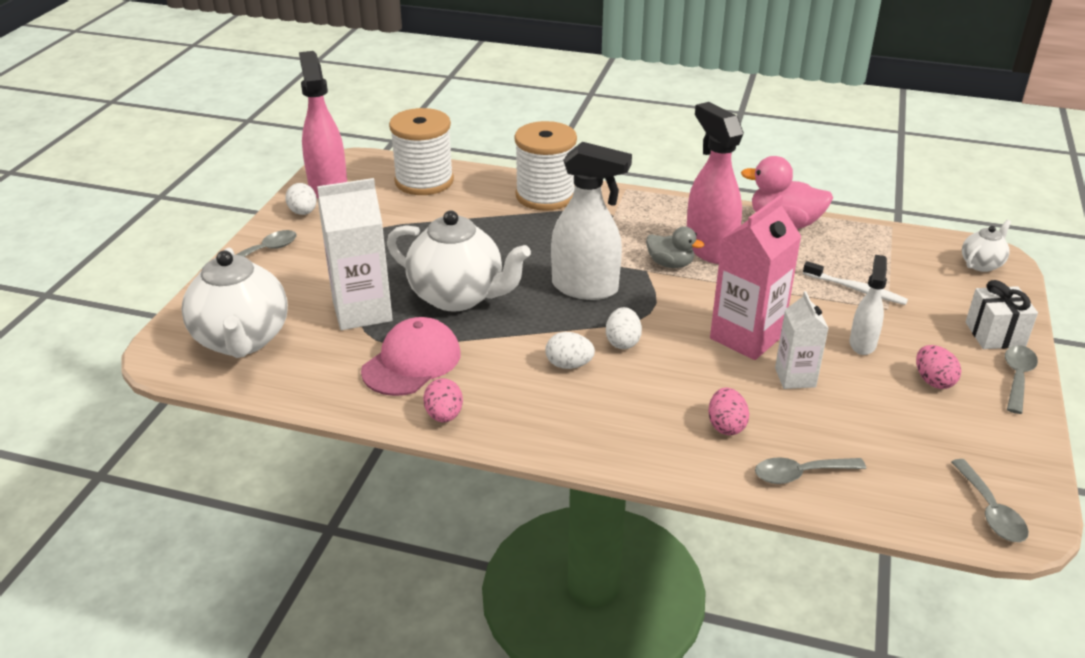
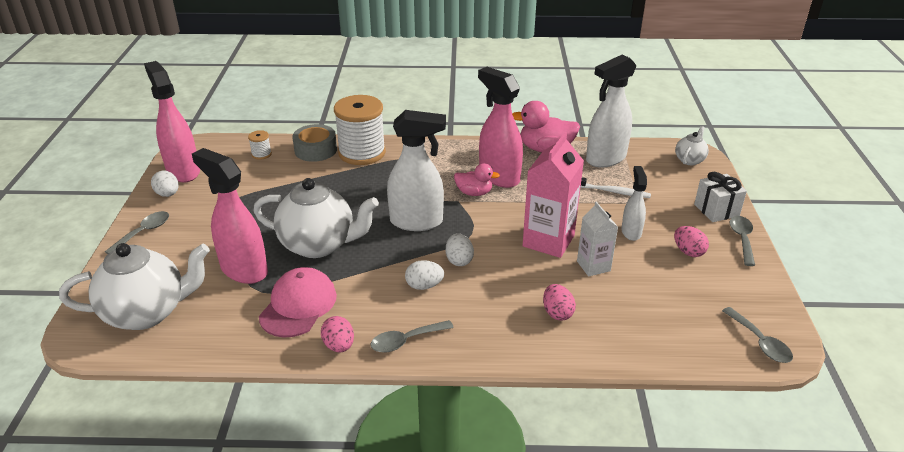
camera: 15 degrees left, 0 degrees up
(242, 340) = (147, 312): white teapot -> white teapot turned 75 degrees counterclockwise
(362, 311) = (244, 270): white carton -> pink spray bottle
(424, 181) = (261, 154): white spool -> white spool, size x0.42
(490, 185) = (315, 150): none -> grey tape
(670, 264) = (474, 193): grey duck -> pink duck
(800, 474) = (623, 340): grey spoon -> grey spoon (406, 340)
(862, 246) = (605, 159): none -> white spray bottle

